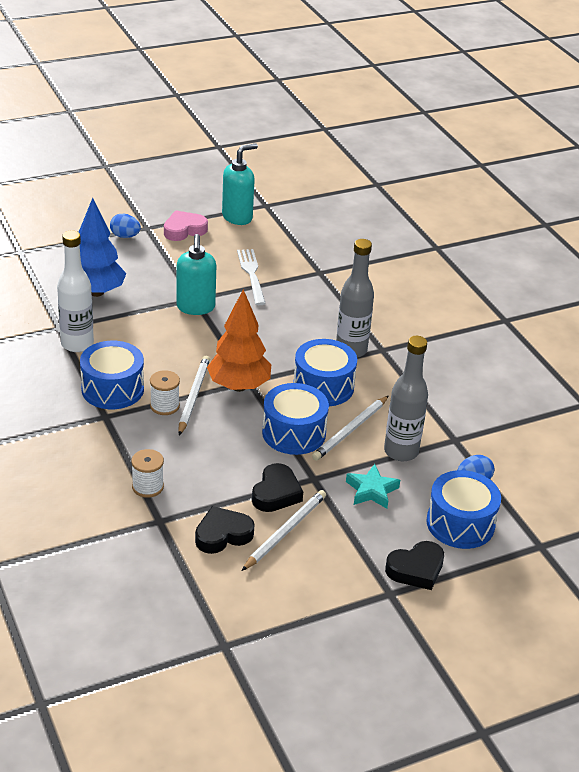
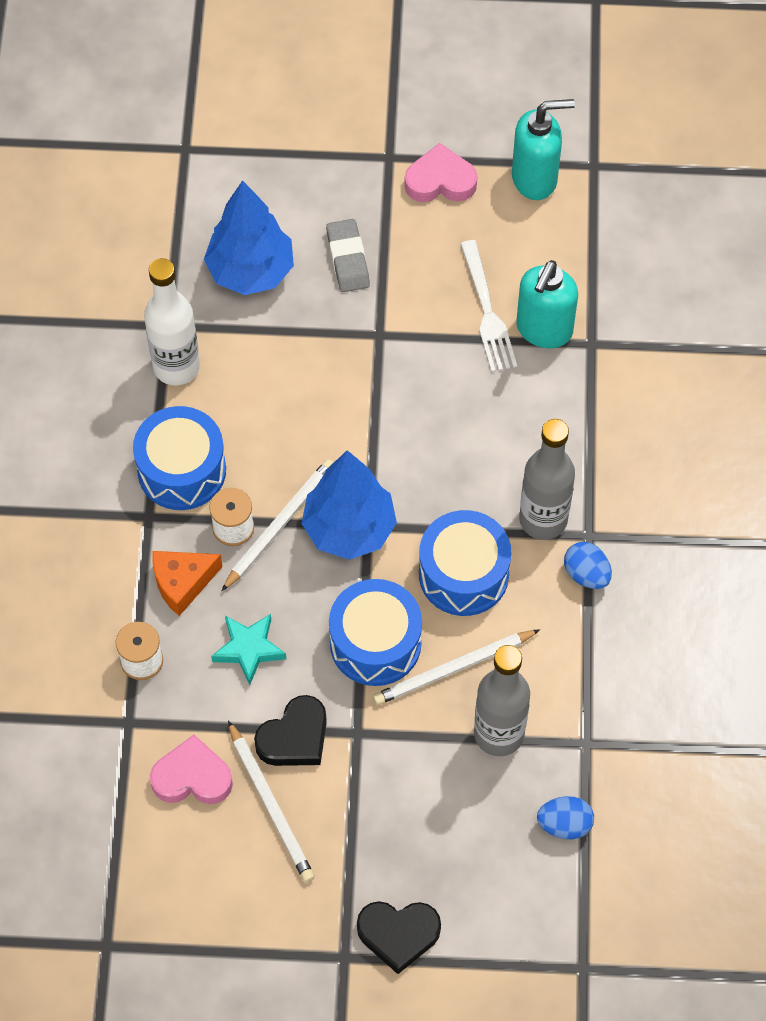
camera: 30 degrees right, 25 degrees up
(125, 236) = (348, 165): blue egg -> blue egg (586, 574)
(149, 441) = (182, 583): none -> orange cheese
(152, 273) = (348, 259): none -> grey eraser
(195, 307) = (371, 353): turquoise soap dispenser -> turquoise soap dispenser (544, 330)
(222, 534) = (192, 777): black heart -> pink heart
(239, 386) = (349, 529): orange tree -> blue tree
(251, 274) = (487, 312): white fork -> white fork turned 150 degrees clockwise
(285, 531) = (271, 805): white pencil -> white pencil turned 90 degrees clockwise
(371, 490) = (419, 784): turquoise star -> turquoise star (249, 649)
(460, 523) = (501, 887): blue drum -> none

